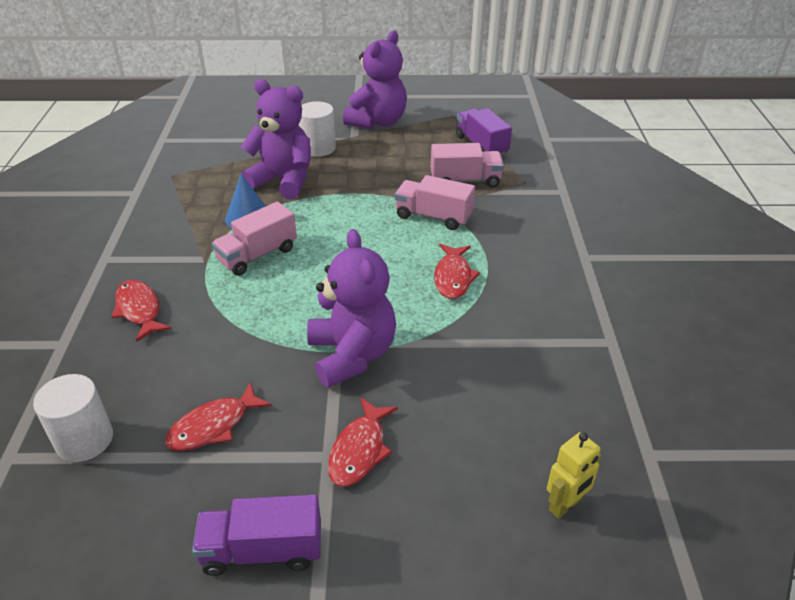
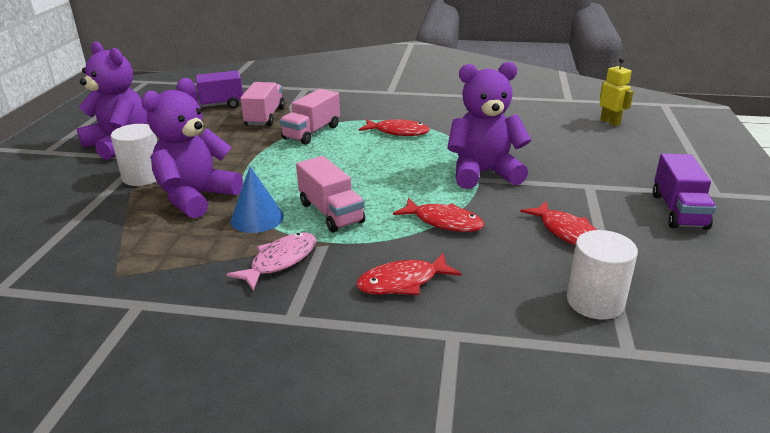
camera: 80 degrees left, 10 degrees down
(180, 241) = (280, 261): none -> pink fish
(359, 450) = (581, 175): red fish -> red fish (443, 222)

